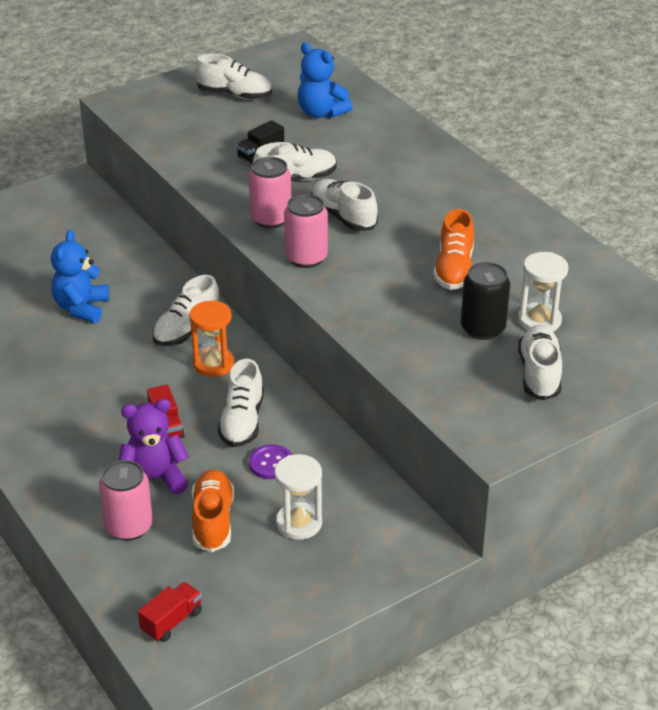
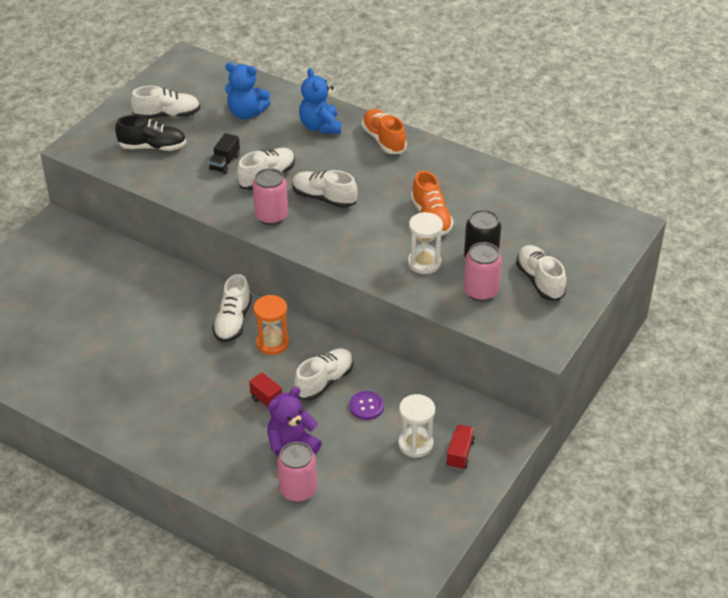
camera: 25 degrees left, 5 degrees up
(81, 308) = (138, 330): blue teddy bear -> blue teddy bear (320, 126)
(171, 621) = (376, 548): red truck -> red truck (460, 454)
(196, 121) = (153, 147): none -> black shoe
(213, 520) = (354, 464): orange shoe -> orange shoe (383, 140)
(242, 422) = (324, 382): white shoe -> white shoe turned 120 degrees counterclockwise
(306, 258) = (320, 240): pink can -> pink can (481, 291)
(539, 320) = (514, 240): white hourglass -> white hourglass (424, 263)

